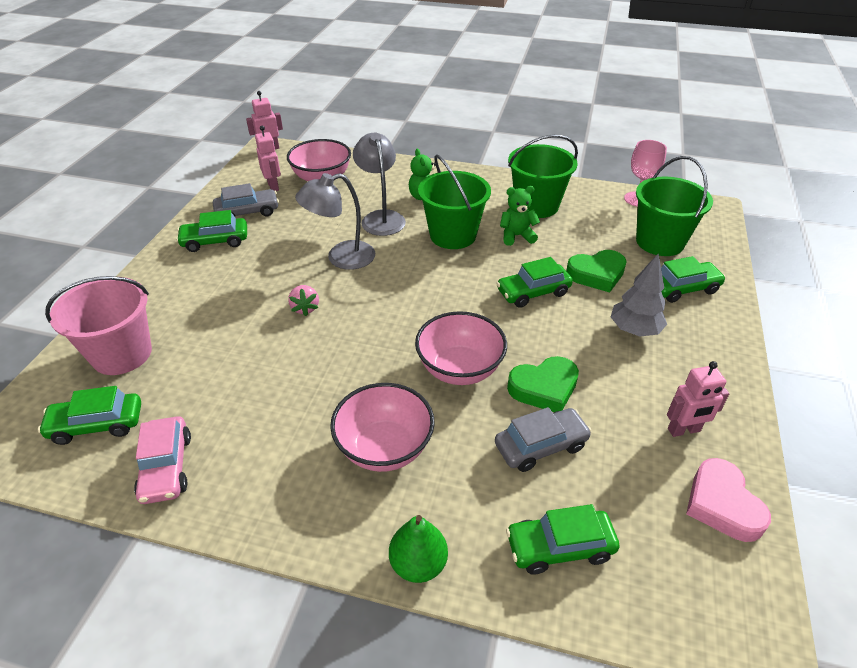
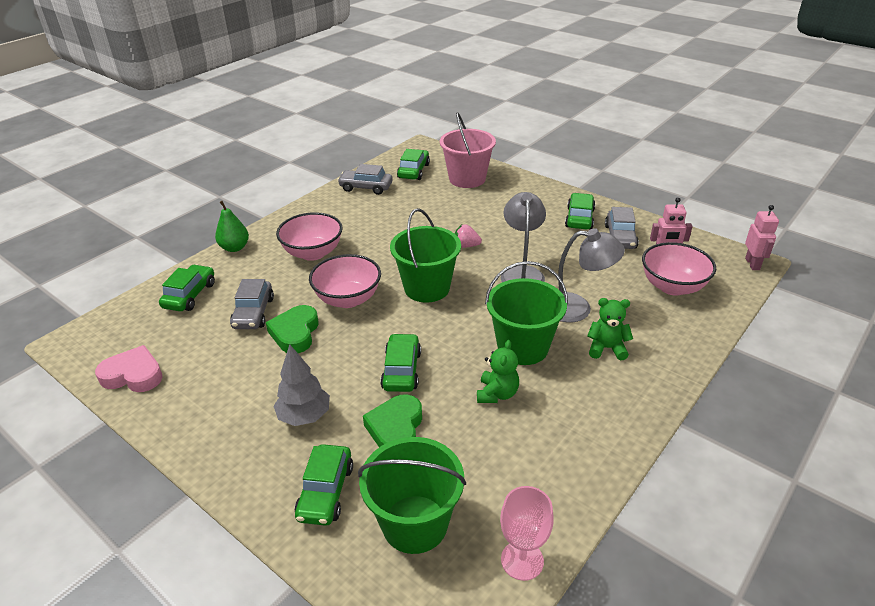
camera: 115 degrees right, 5 degrees down
(166, 467) = (366, 187): pink car -> grey car
(536, 205) = (551, 436): green bucket -> green bucket (427, 288)
(684, 430) = (193, 389): pink robot -> none

